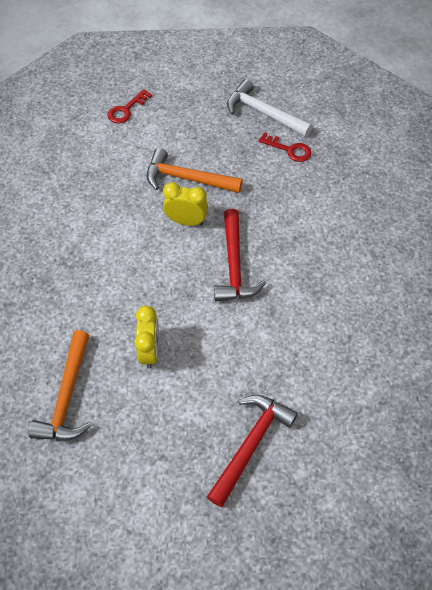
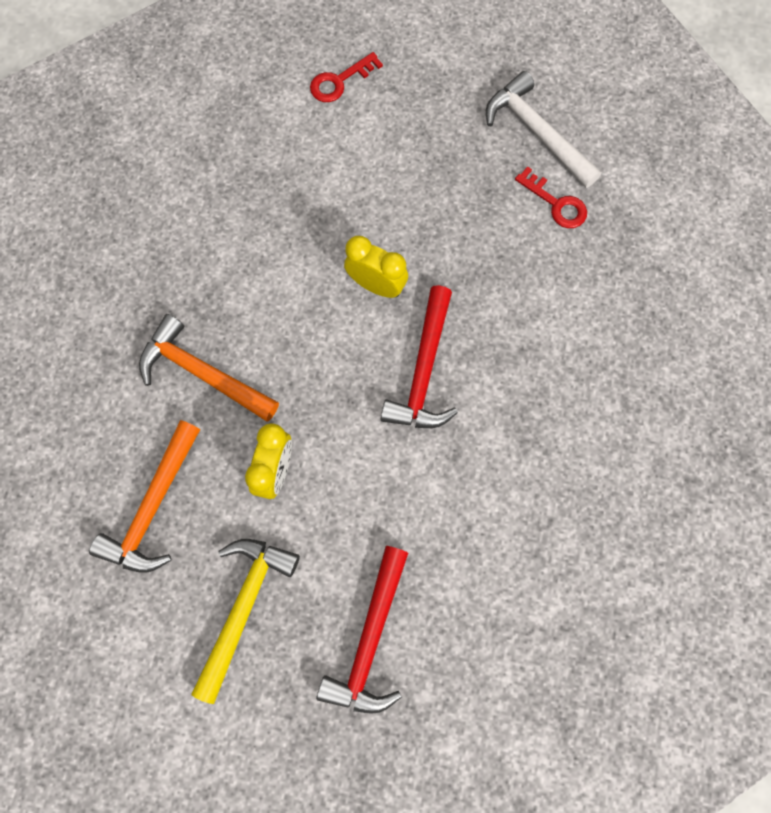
camera: 15 degrees right, 15 degrees up
(152, 447) = (243, 607): none -> yellow hammer
(187, 179) = (396, 217): orange hammer -> orange hammer (203, 373)
(250, 445) = (370, 639): red hammer -> red hammer turned 150 degrees clockwise

